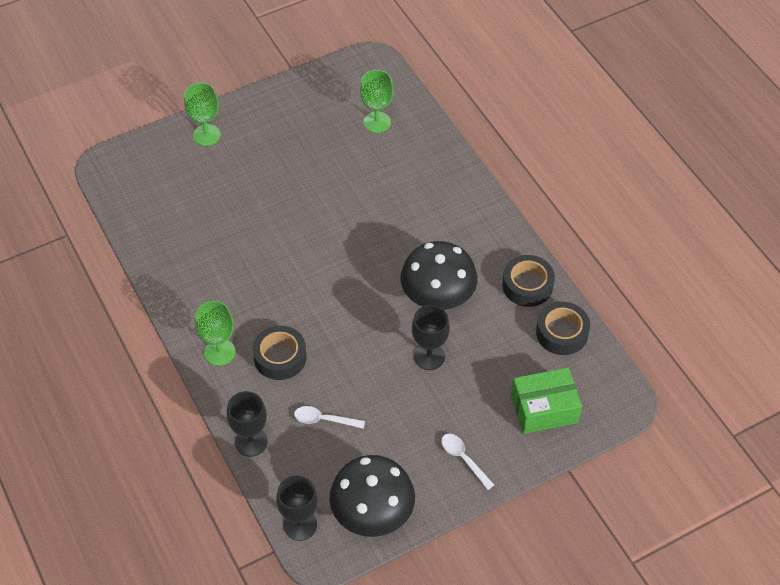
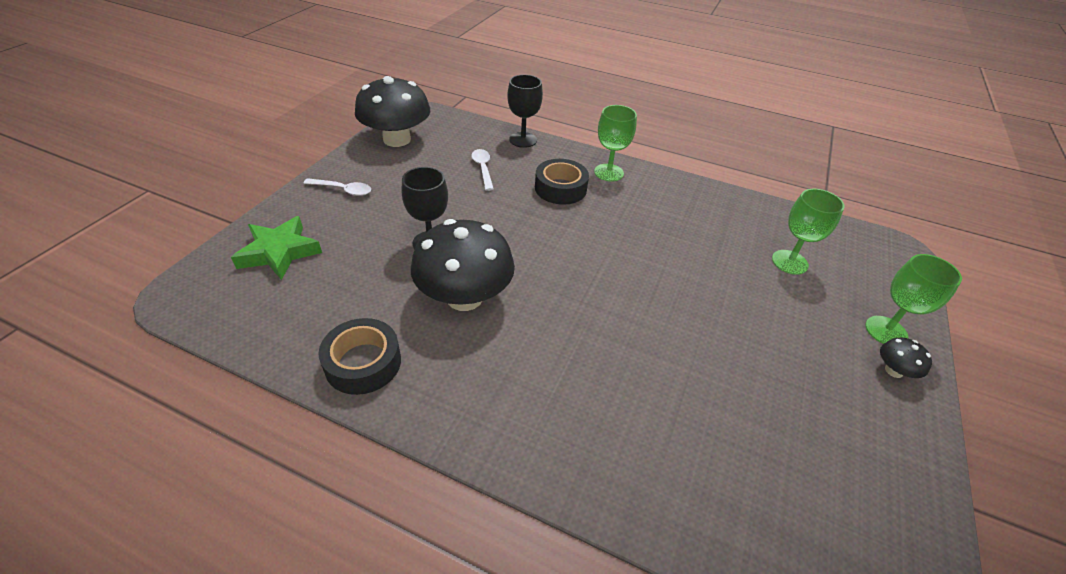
camera: 140 degrees right, 10 degrees down
(237, 119) = (894, 371): none -> black mushroom
(300, 525) = (444, 119): black goblet -> none
(324, 420) = (483, 169): white spoon -> white spoon turned 75 degrees counterclockwise
(377, 122) = (760, 486): green goblet -> green goblet (789, 262)
(544, 409) = (279, 252): green box -> green star
(562, 333) = (289, 330): black tape -> none

